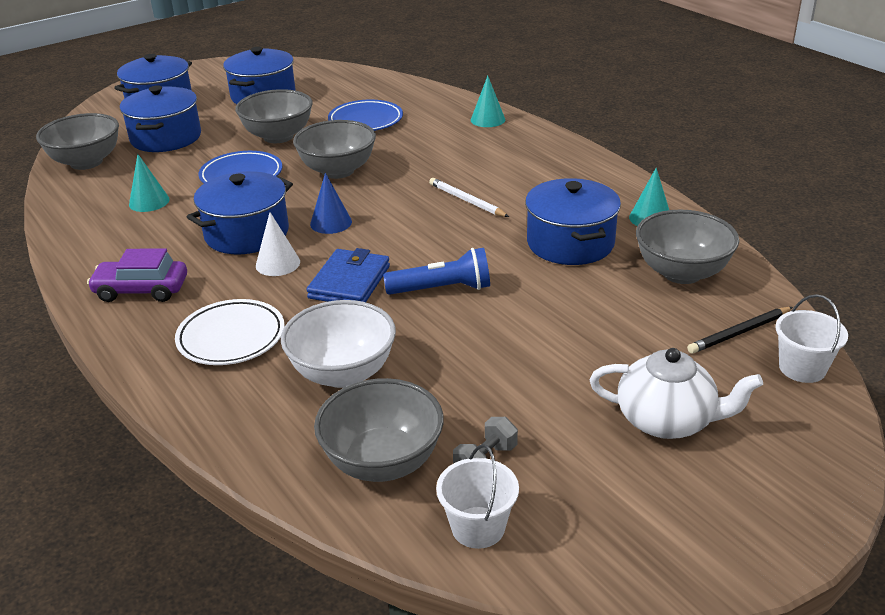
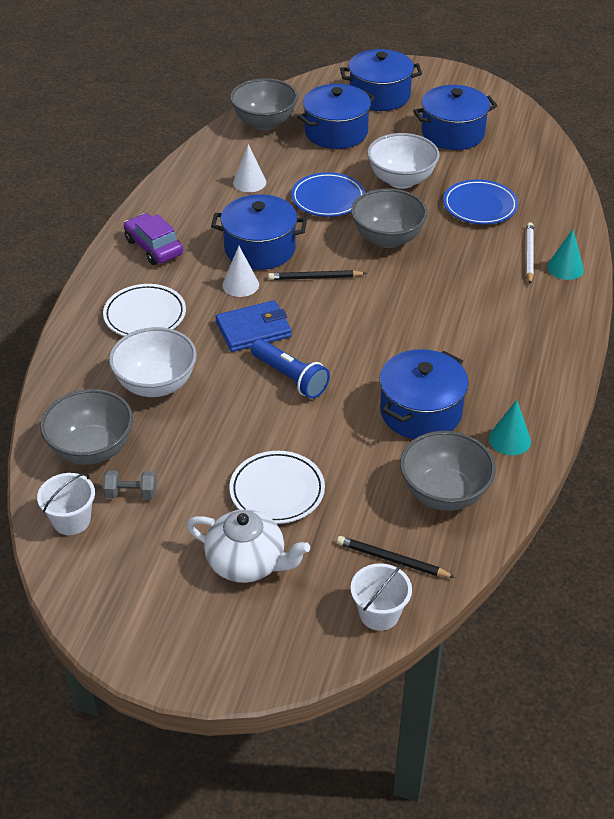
camera: 50 degrees right, 10 degrees up
(149, 202) = (249, 182): turquoise cone -> white cone
(278, 136) = (401, 180): grey bowl -> white bowl
(331, 223) = (315, 278): blue cone -> black pencil
(467, 200) = (420, 326): white pencil -> white pencil (529, 254)
(585, 360) = (277, 491): none -> white plate
(667, 420) = (247, 563): white teapot -> white teapot turned 45 degrees counterclockwise

